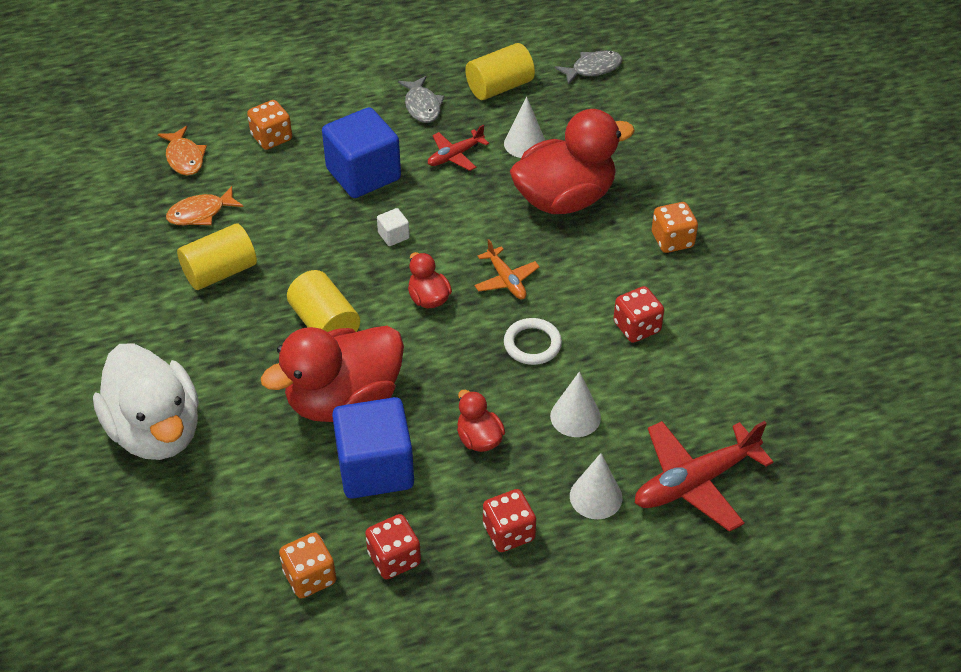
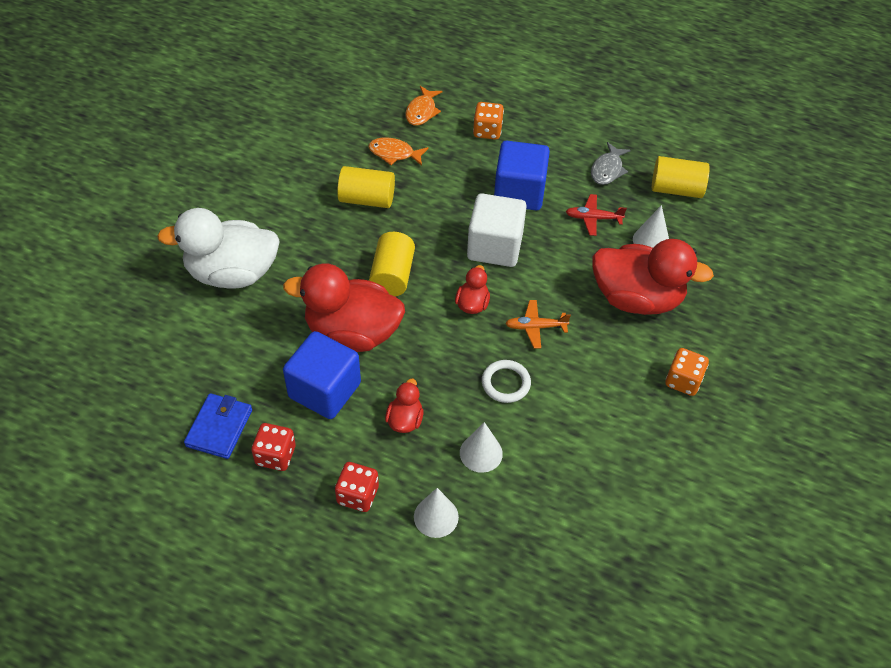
camera: 40 degrees right, 5 degrees up
(156, 431) = (232, 273): white duck -> white duck turned 75 degrees clockwise
(310, 577) = (219, 428): orange dice -> blue wallet
(393, 235) = (495, 246): white cube -> white cube, size x2.45
(506, 280) = (535, 327): orange plane -> orange plane turned 75 degrees clockwise
(593, 69) = (760, 217): grey fish -> none
(637, 327) = (589, 424): red dice -> none
(695, 482) = (511, 560): red plane -> none

